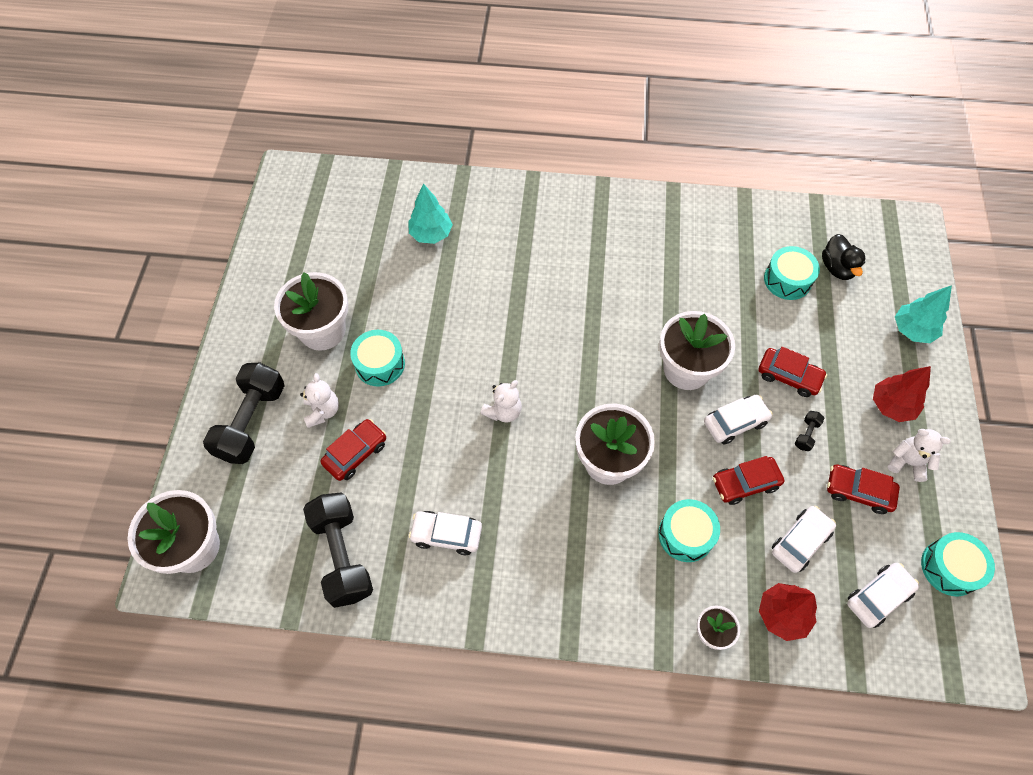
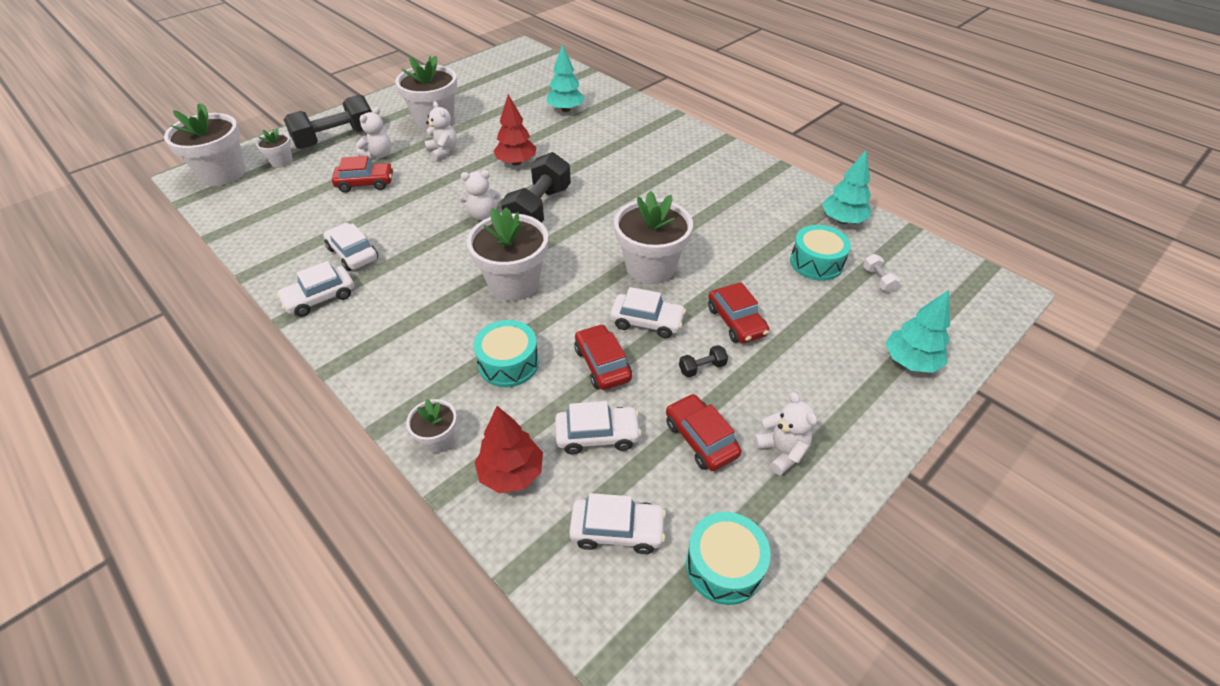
camera: 40 degrees right, 15 degrees down
(235, 489) = (281, 161): none -> white flower pot
(342, 555) = (283, 225): black dumbbell -> black dumbbell (539, 209)
(380, 364) = (443, 151): turquoise drum -> white teddy bear
(477, 597) = (320, 298): none -> white car
(745, 483) = (602, 364): red car -> red car turned 45 degrees clockwise
(767, 222) = (842, 220): none -> turquoise tree
(837, 268) = (878, 280): black duck -> white dumbbell
(891, 406) = (816, 400): red tree -> red tree (516, 162)

